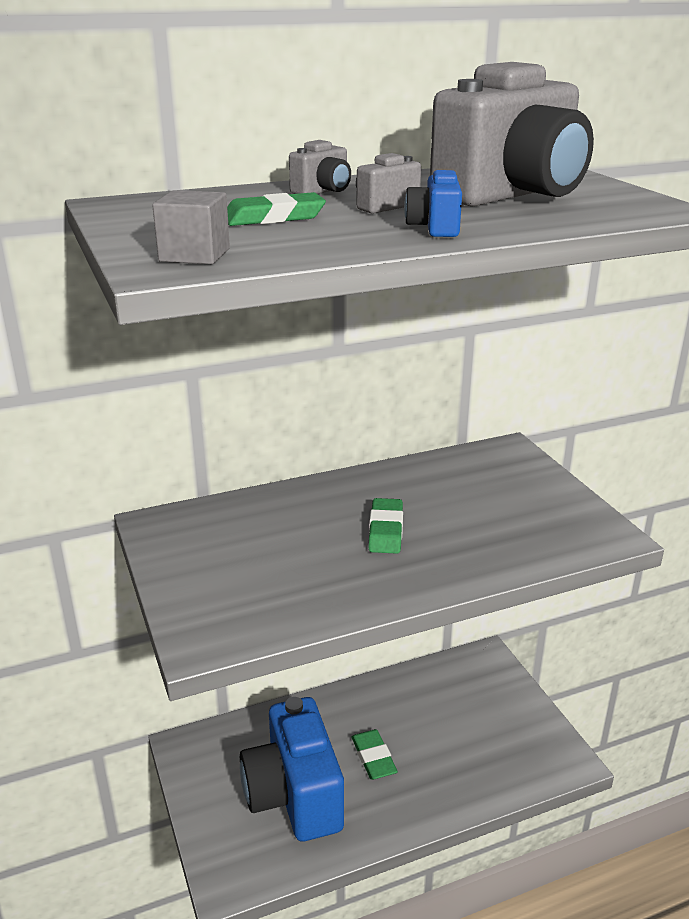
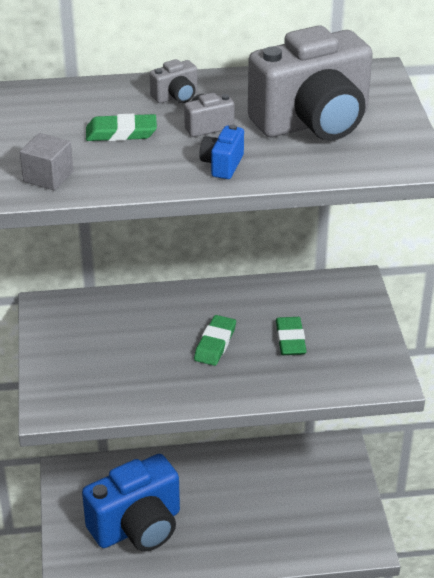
camera: 15 degrees right, 10 degrees up
(294, 795) = (137, 527): blue camera -> blue camera turned 120 degrees counterclockwise
(373, 758) = (210, 511): green eraser -> green eraser (290, 339)

